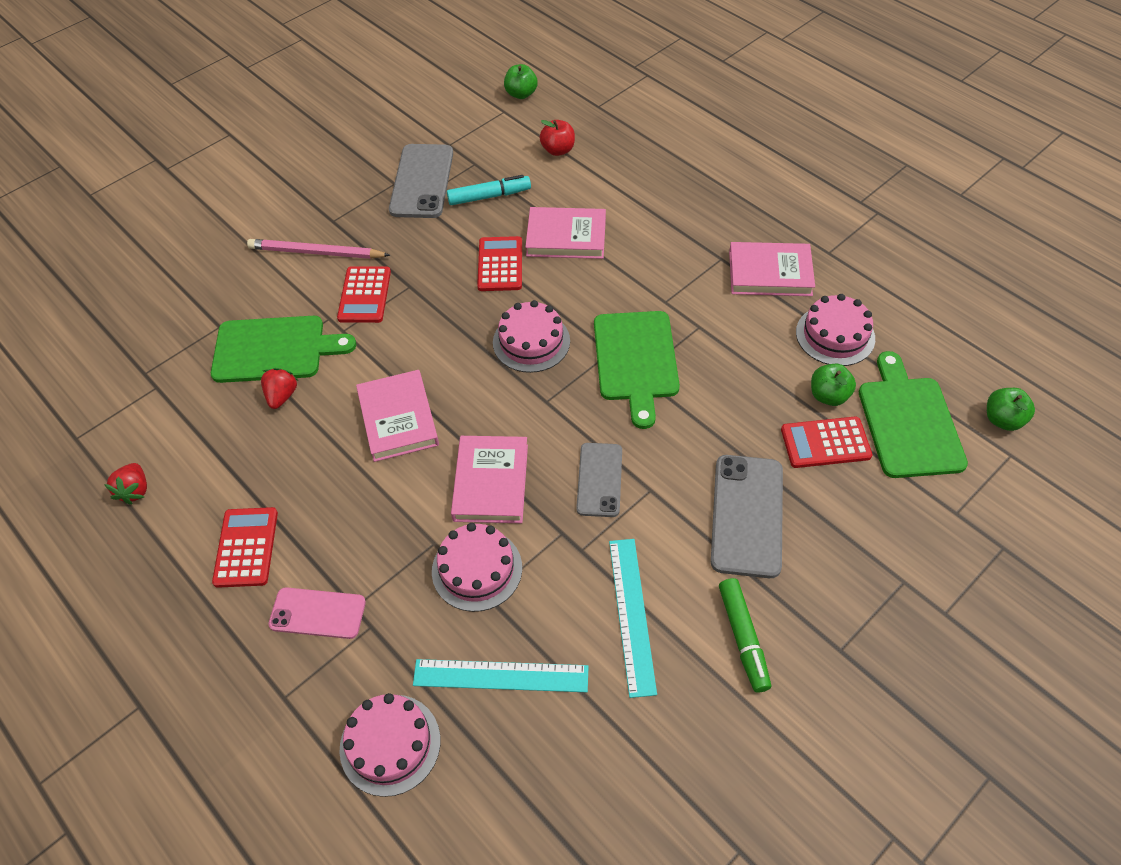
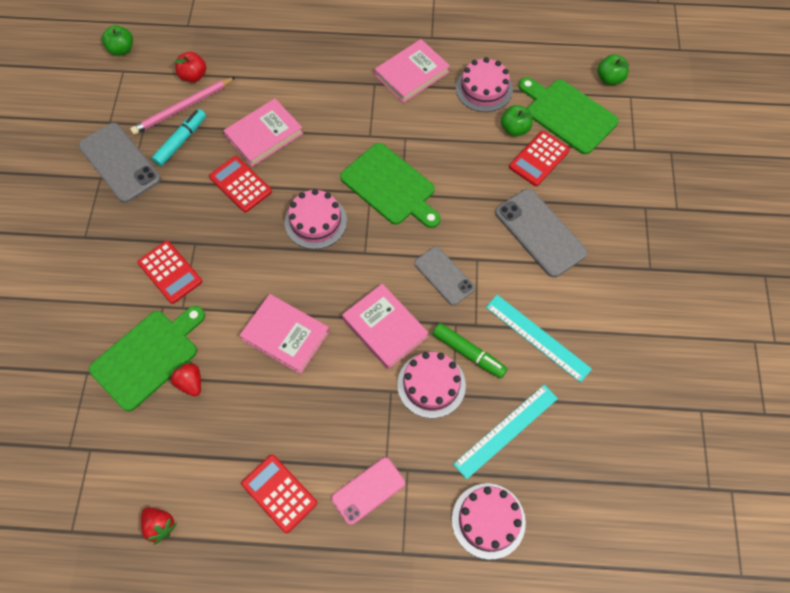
camera: 45 degrees left, 10 degrees up
(316, 253) = (99, 268): pink pencil -> pink pencil (183, 108)
(743, 638) = (602, 302): green marker -> green marker (468, 353)

